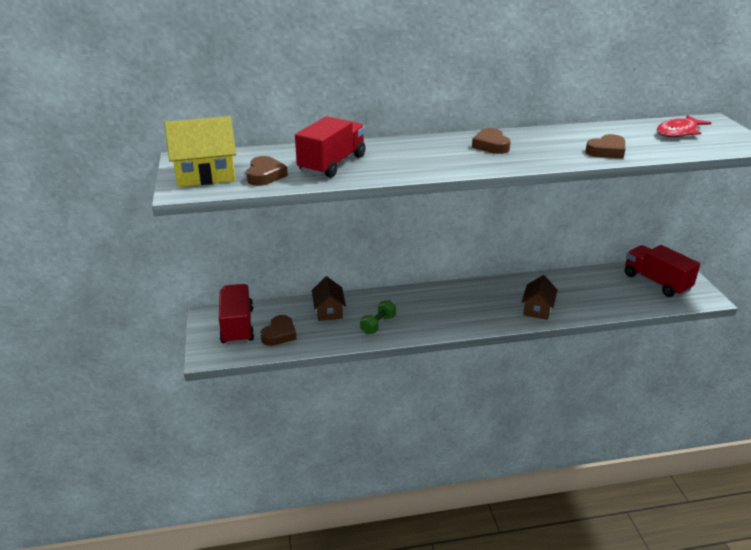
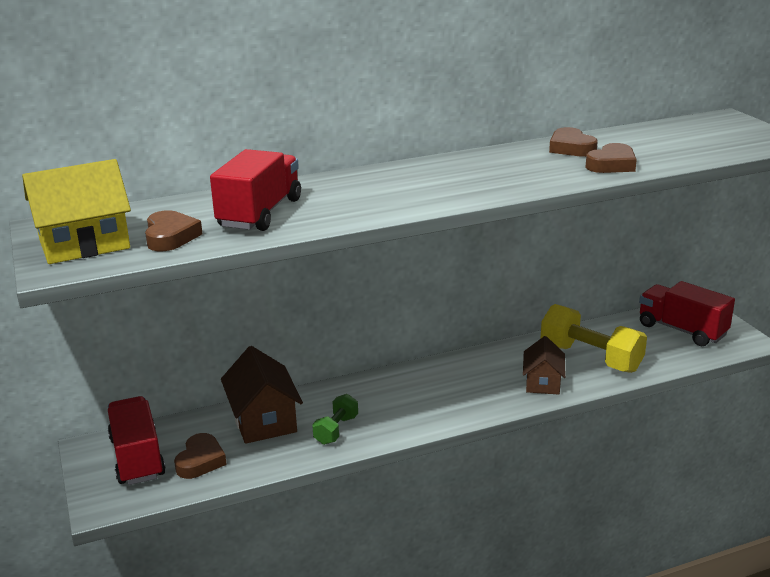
camera: 10 degrees left, 5 degrees down
(329, 311) = (263, 420): brown house -> brown house, size x1.54
(491, 145) = (464, 171): brown heart -> brown heart (571, 148)
(579, 295) = (590, 358): none -> yellow dumbbell
(678, 132) = (690, 134): red fish -> none

